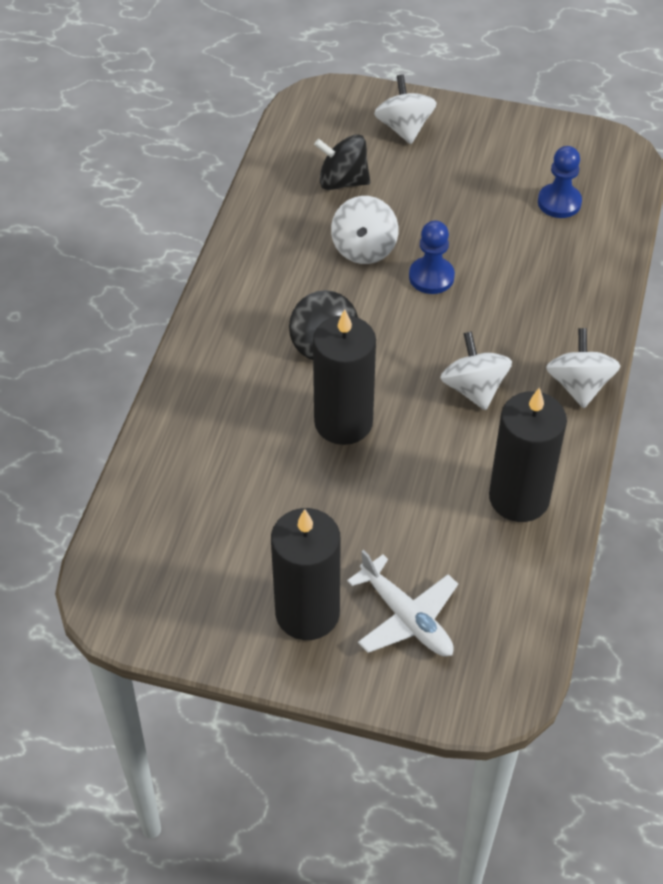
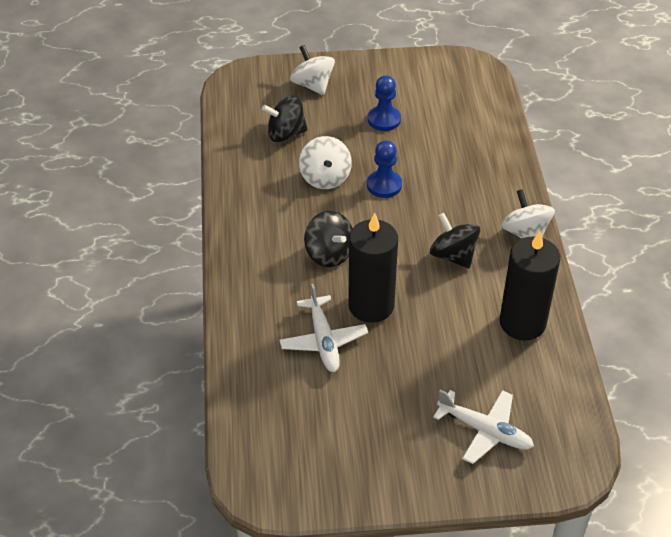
camera: 20 degrees left, 5 degrees down
(266, 448) = (323, 340): none -> white plane
(307, 613) = (412, 450): black candle -> none
(474, 388) = (453, 255): white spinning top -> black spinning top
(559, 202) = (449, 110): blue pawn -> blue pawn (384, 120)

